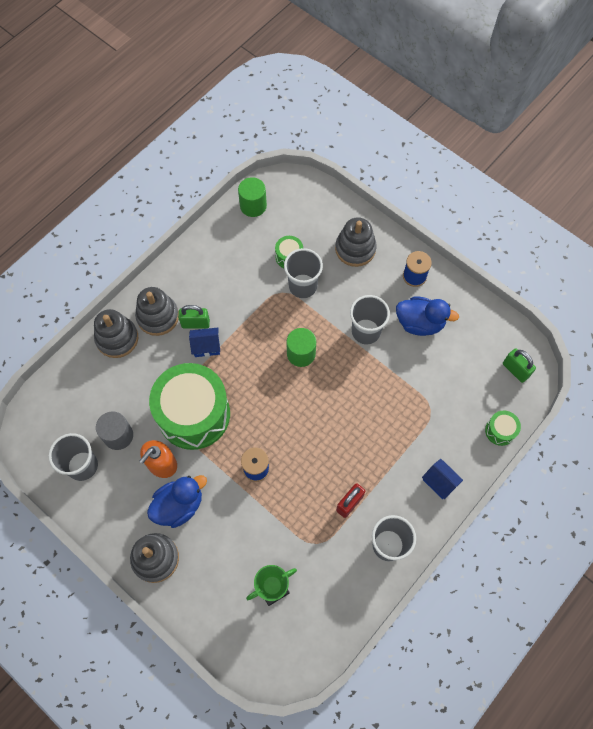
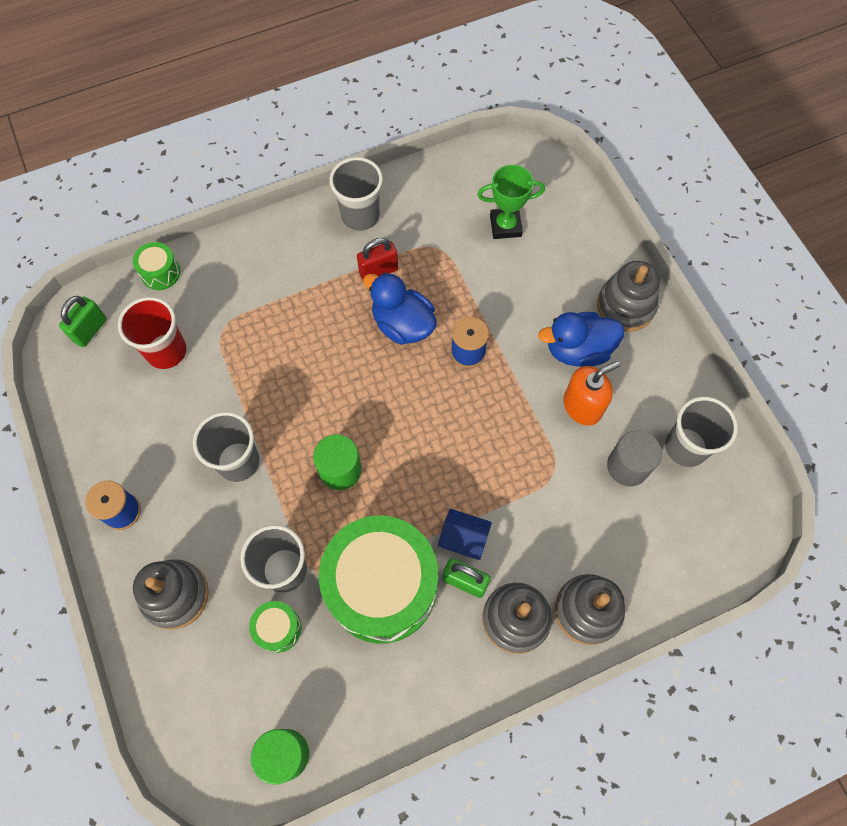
camera: 155 degrees left, 0 degrees up
(194, 414) = (518, 451): green drum -> green drum (382, 586)
(420, 323) = (161, 441): blue duck -> blue duck (402, 324)
(439, 482) = (265, 251): blue house -> none
(456, 378) = (166, 351): none -> red cup
(515, 370) = (90, 330): green padlock -> green padlock turned 45 degrees clockwise

